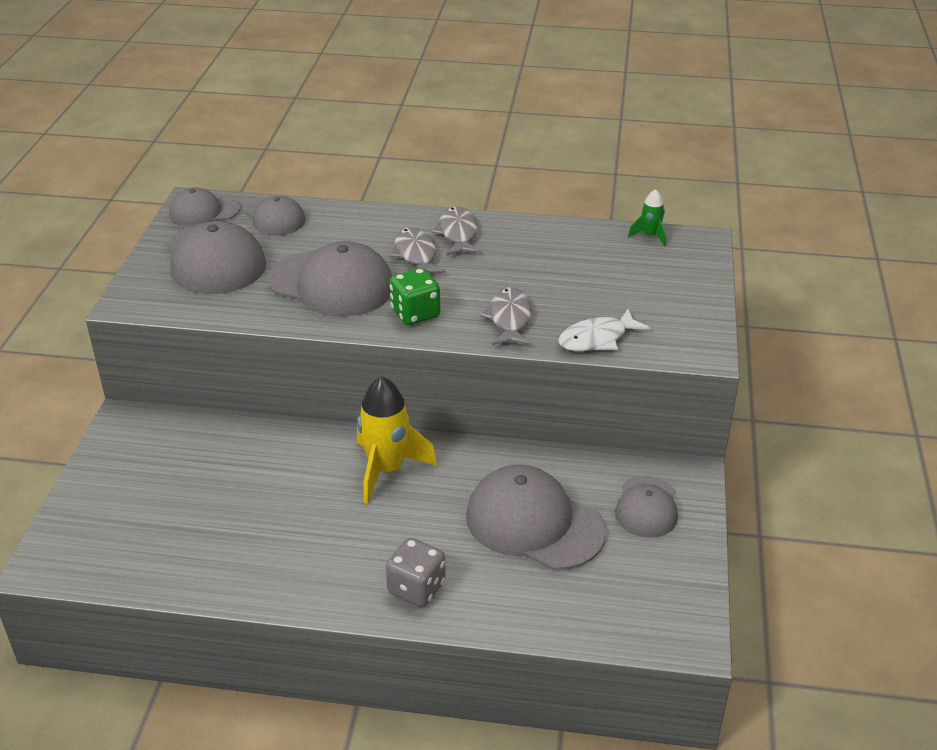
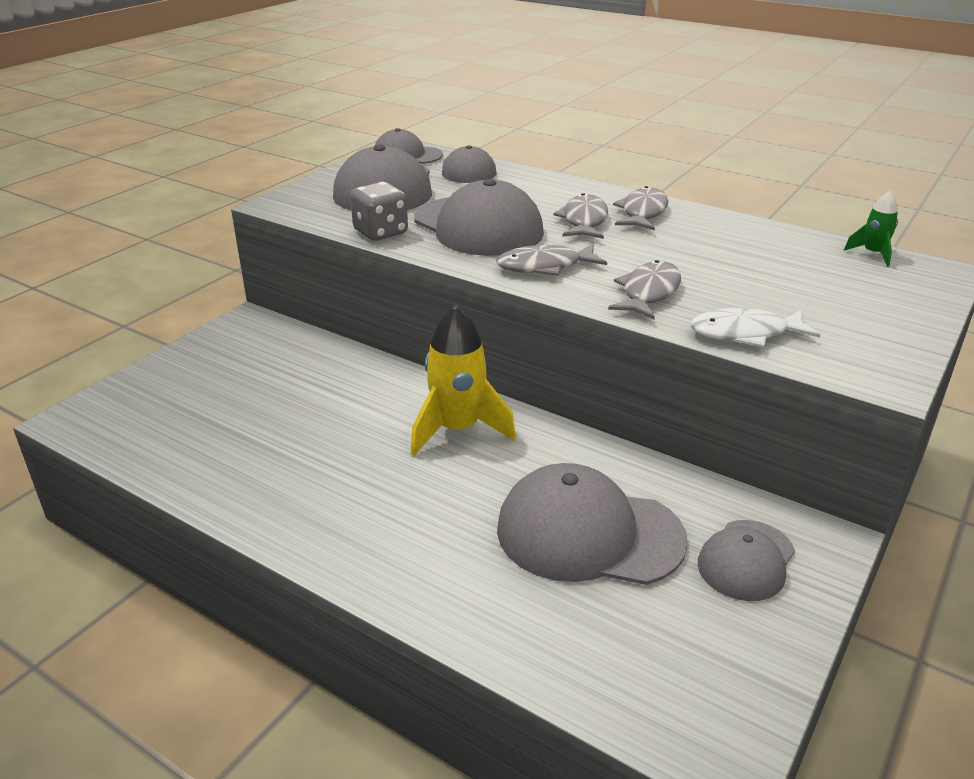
camera: 25 degrees right, 5 degrees down
(415, 313) = (545, 266): green dice -> grey fish
(416, 588) = (404, 560): grey dice -> grey dice (380, 232)
(534, 523) = (589, 534): grey cap -> grey cap turned 45 degrees counterclockwise

